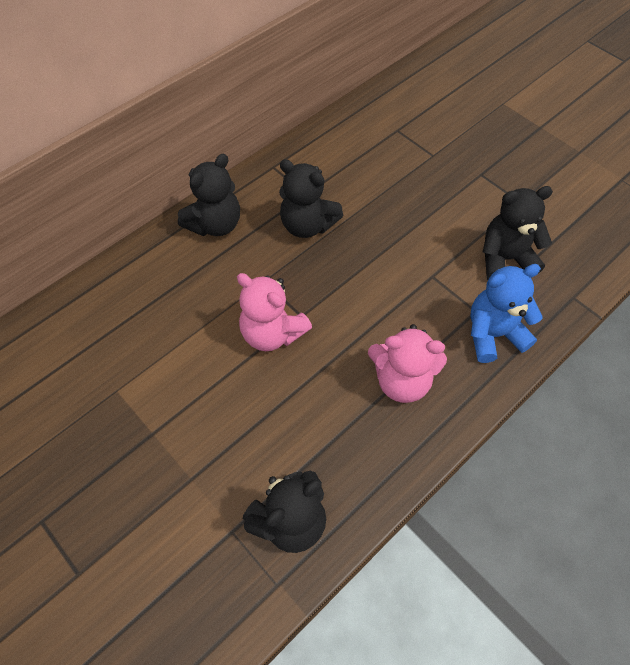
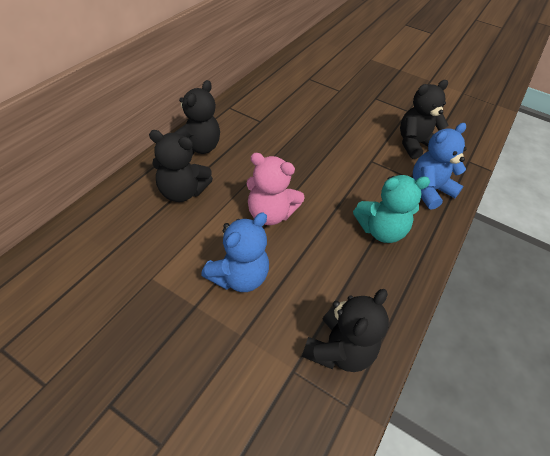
camera: 20 degrees left, 10 degrees down
(210, 408) = (239, 277): none -> blue teddy bear
(307, 225) = (269, 140): black teddy bear -> black teddy bear (182, 192)
(402, 380) = (381, 230): pink teddy bear -> turquoise teddy bear

